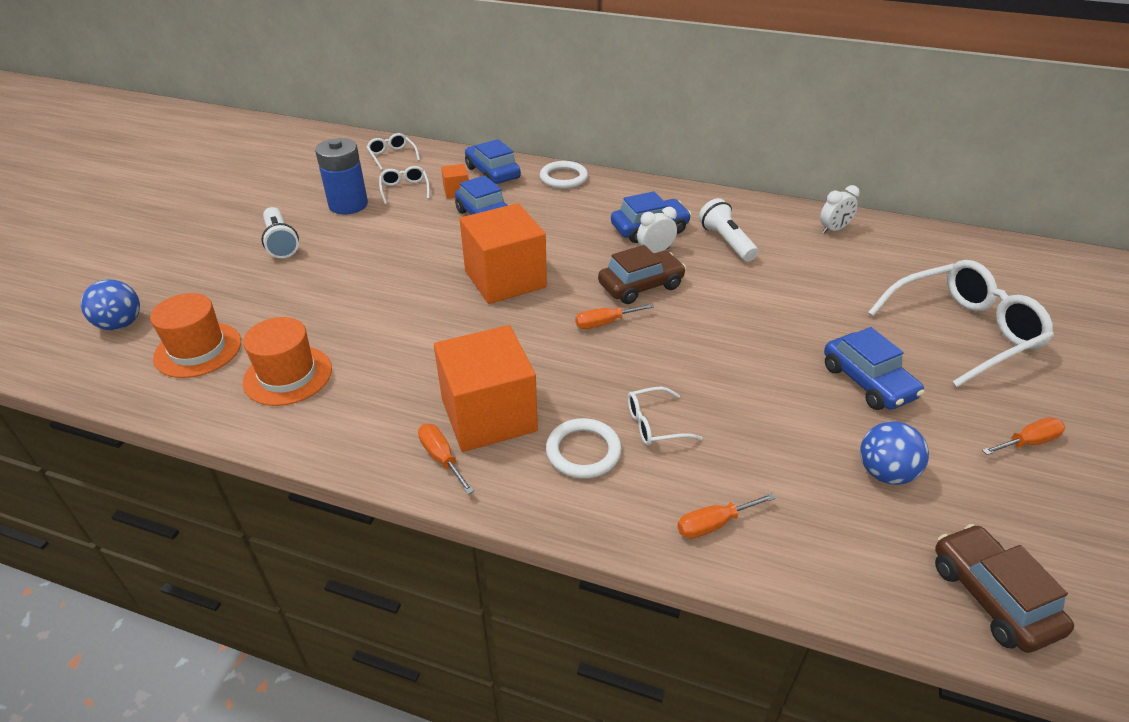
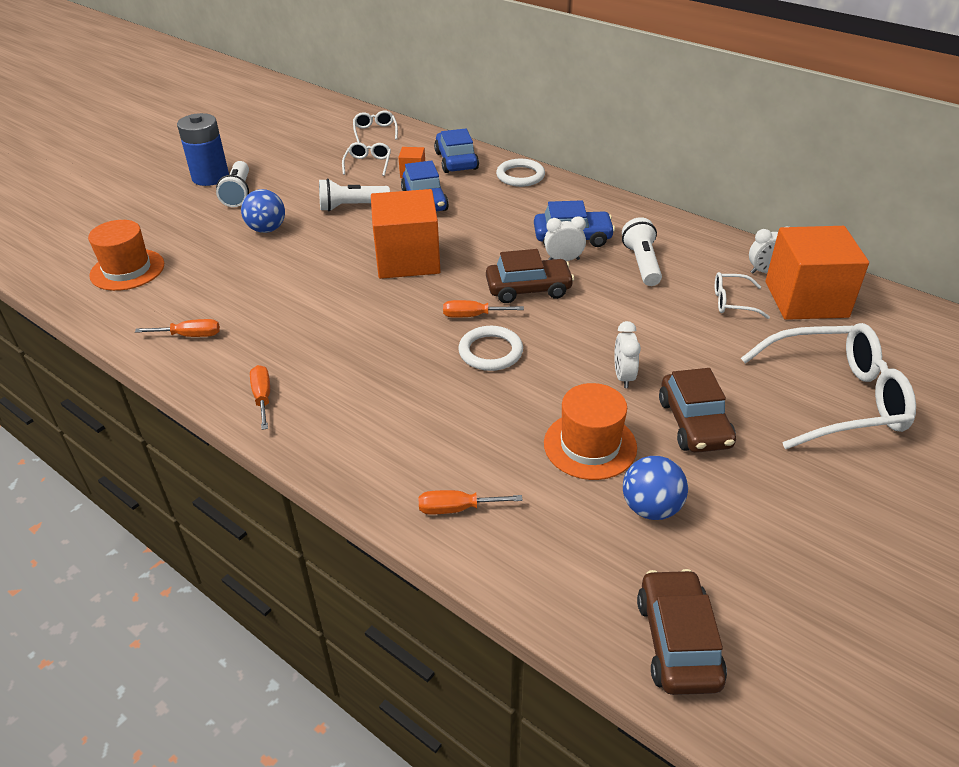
camera: 20 degrees right, 0 degrees up
(121, 324) = (83, 238): blue ball -> blue ball (267, 229)
(288, 375) = (182, 304): orange hat -> orange hat (590, 445)
(348, 205) = (312, 170): blue battery -> blue battery (210, 177)
(414, 235) = (352, 206): none -> white flashlight
(489, 415) = (321, 372): orange cube -> orange cube (806, 299)
(583, 451) = (382, 421): white ring -> white ring (490, 352)
(654, 424) = (459, 413): white glasses -> white glasses (732, 302)
(779, 352) = (623, 376): none -> white clock
(867, 382) = (694, 423): blue car -> brown car
(1028, 442) = (825, 518): orange screwdriver -> orange screwdriver (190, 336)

